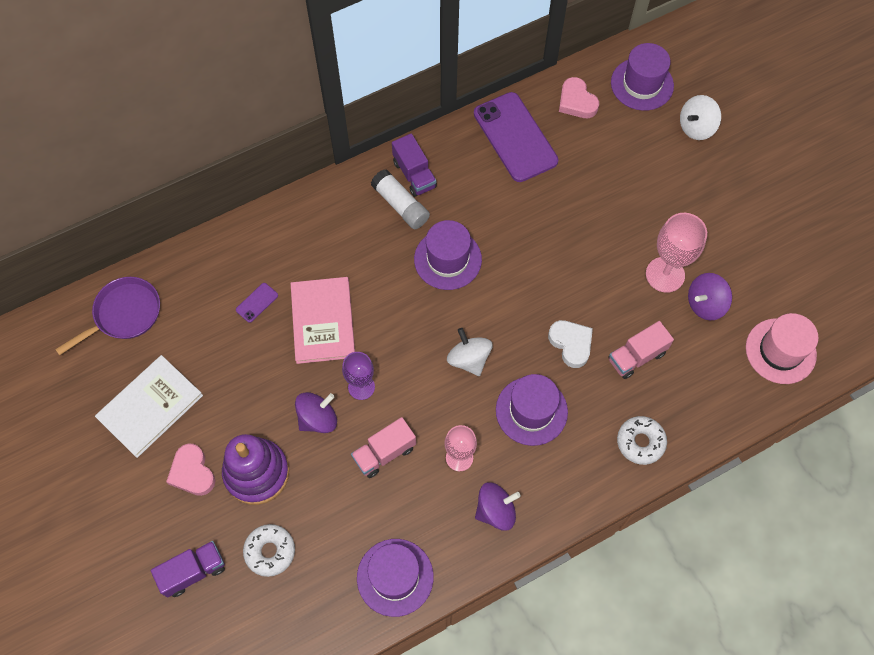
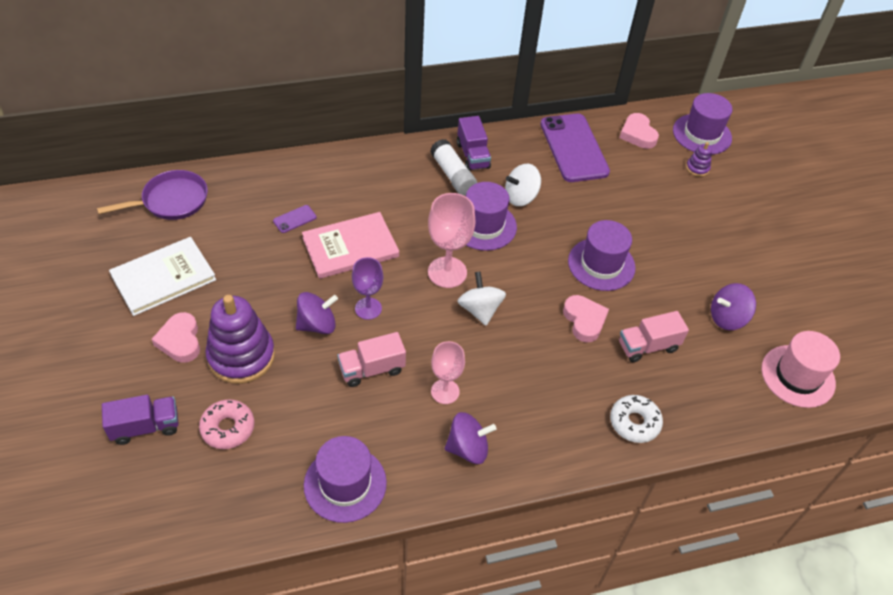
camera: 10 degrees right, 15 degrees down
(270, 551) = (228, 428): white donut -> pink donut
(323, 321) = (350, 247): pink book -> pink book turned 60 degrees clockwise
(531, 411) = (529, 368): purple hat -> purple hat (601, 264)
(571, 344) = (584, 320): white heart -> pink heart
(645, 130) = (697, 168): none -> purple stacking toy
(665, 274) = (691, 284): pink goblet -> pink goblet (447, 272)
(696, 127) = (746, 176): white spinning top -> white spinning top (521, 197)

